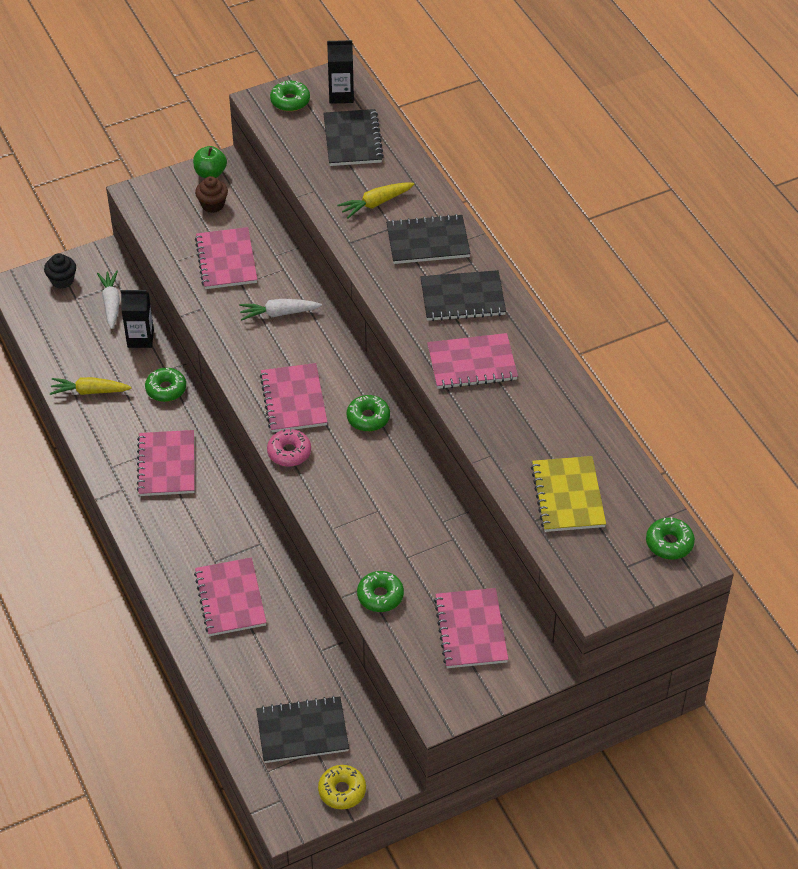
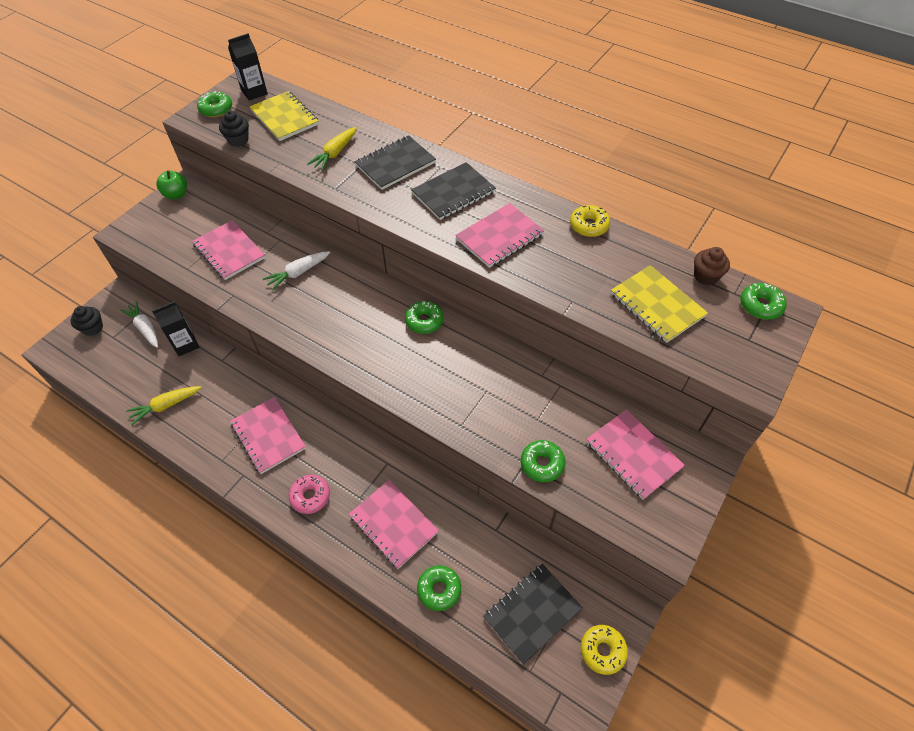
camera: 30 degrees left, 5 degrees up
(166, 389) = (230, 374): green donut -> green donut (439, 589)
(212, 205) = (192, 216): brown cupcake -> brown cupcake (705, 276)
(289, 452) = (381, 378): pink donut -> pink donut (310, 496)
(290, 147) = (238, 140): none -> black cupcake
(293, 400) = (355, 334): pink notebook -> none
(353, 140) = (285, 118): black notebook -> yellow notebook
(570, 392) = (589, 226): none -> yellow donut

